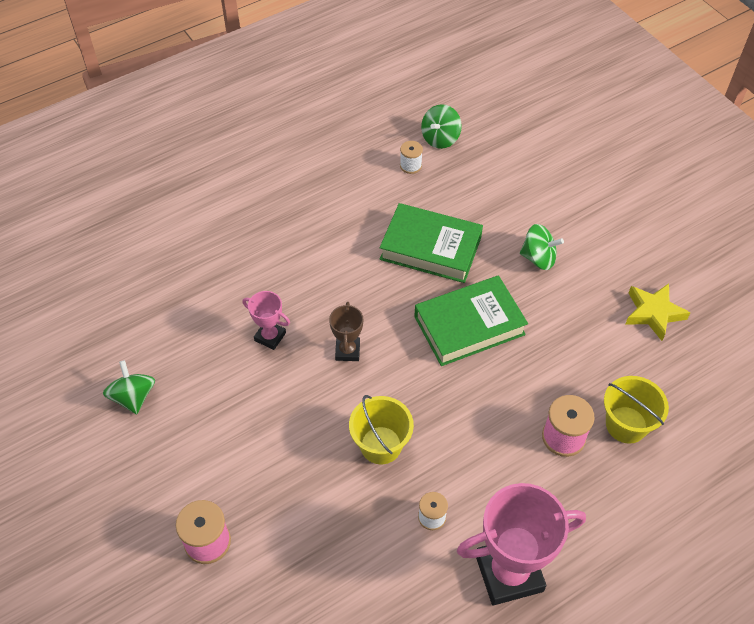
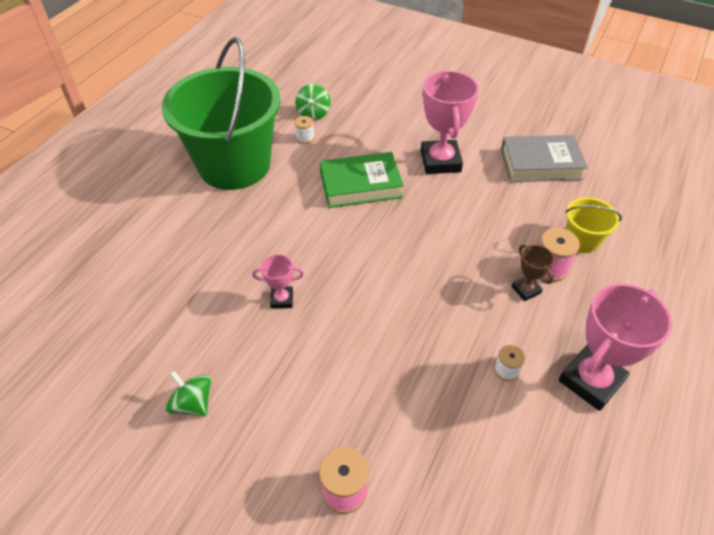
camera: 30 degrees left, 5 degrees down
(318, 167) = (234, 165): none -> green bucket
(347, 351) = (351, 281): brown trophy -> brown trophy (526, 290)
(381, 445) = (428, 337): yellow bucket -> none
(469, 325) = (428, 224): green book -> none
(538, 258) = (440, 161): green spinning top -> pink trophy
(653, 313) = (540, 164): yellow star -> grey book

